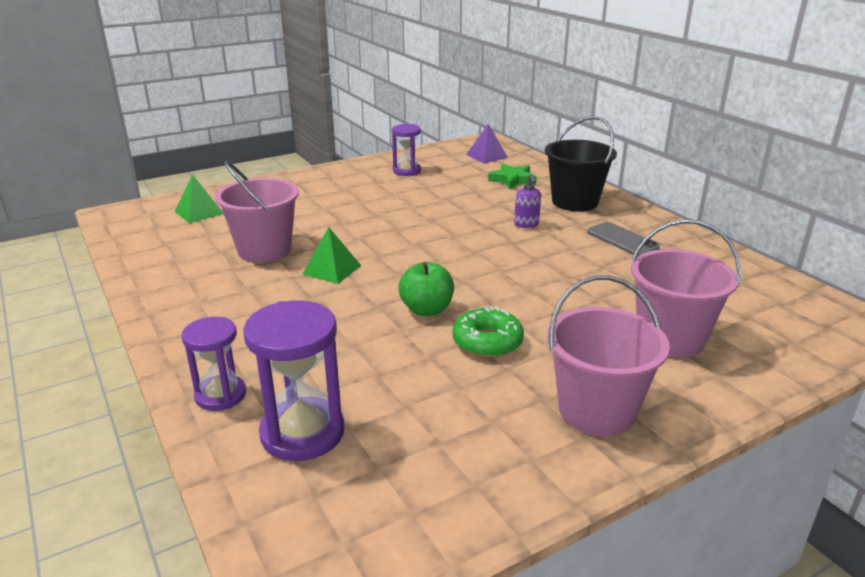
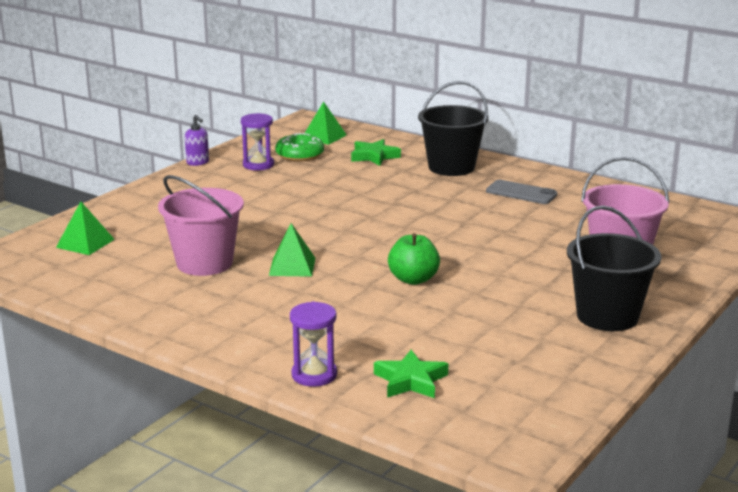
camera: 25 degrees left, 5 degrees down
(302, 432) = (410, 380): purple hourglass -> green star
(487, 156) = (324, 136): purple pyramid -> green pyramid
(487, 342) = (486, 291): green donut -> green donut (299, 155)
(526, 224) = (427, 195): purple soap dispenser -> purple soap dispenser (198, 162)
(596, 411) = (607, 316): pink bucket -> black bucket

